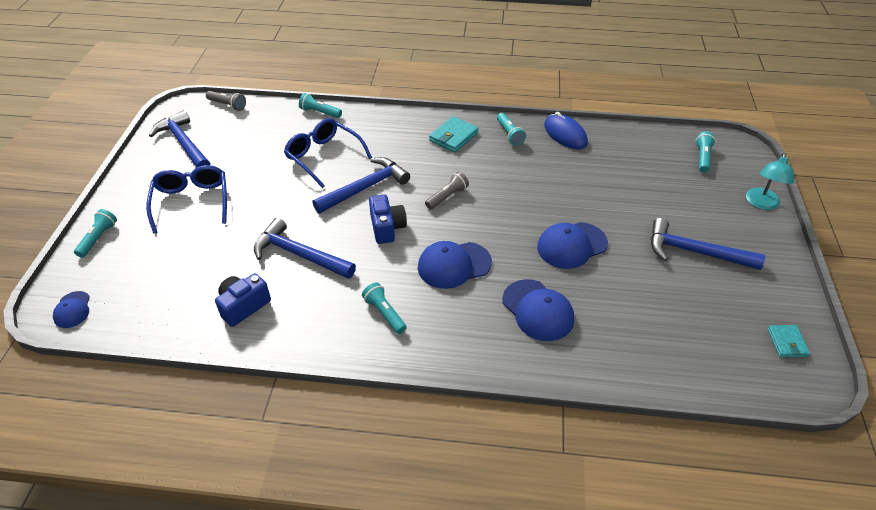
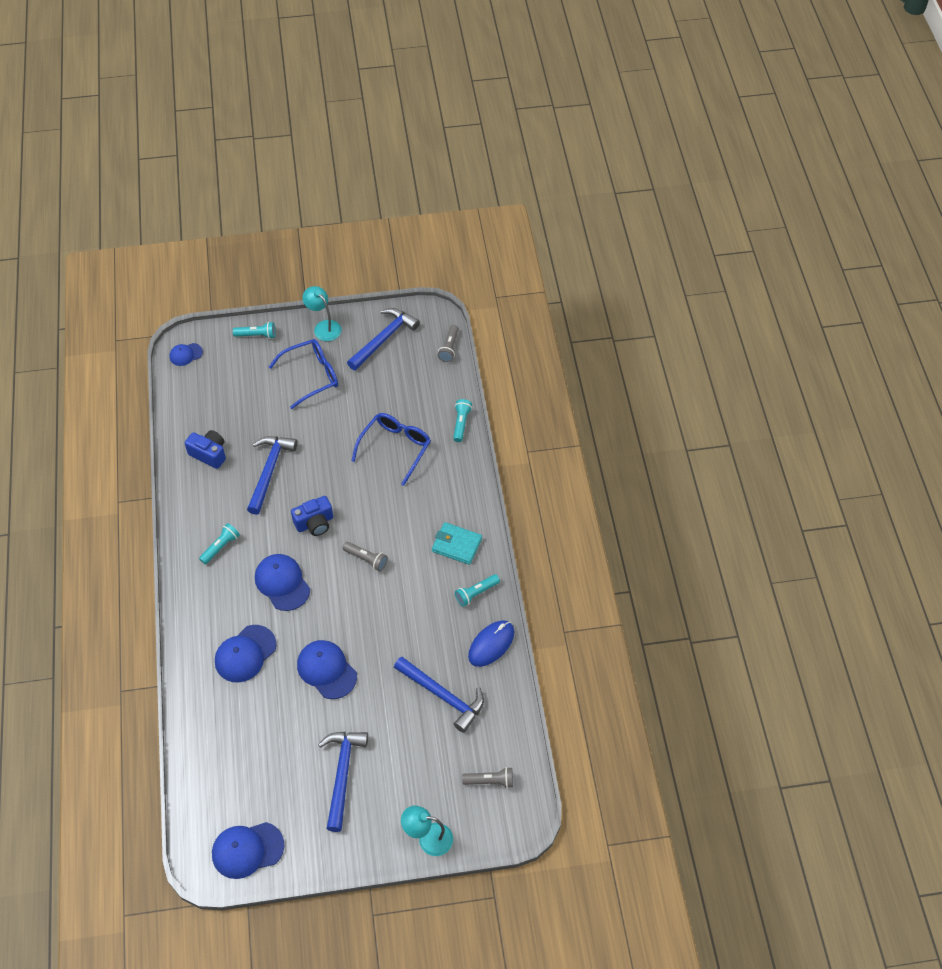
camera: 75 degrees right, 10 degrees up
(132, 183) = (324, 327): none -> turquoise lamp
(365, 188) = (361, 493): blue hammer -> blue hammer (443, 696)
(702, 158) = (490, 781): turquoise flashlight -> grey flashlight
(787, 343) = (247, 850): turquoise wallet -> blue cap

